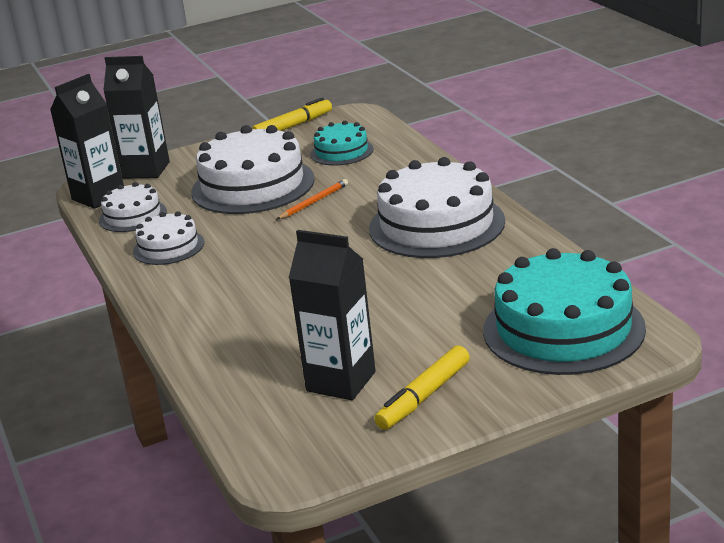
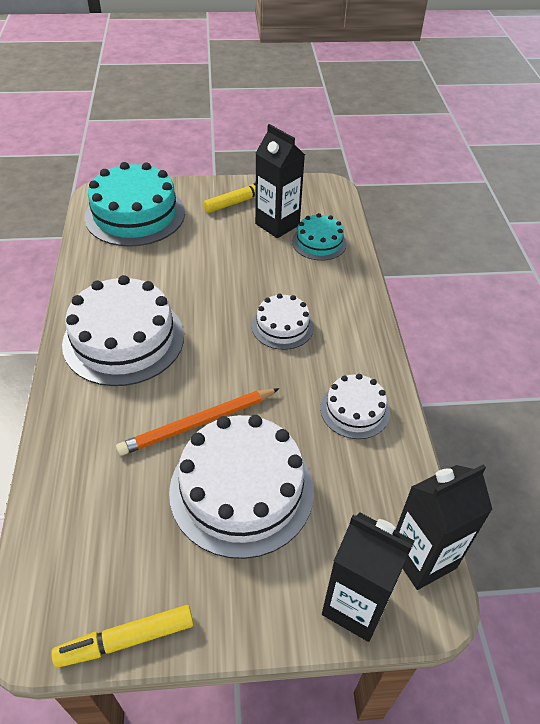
camera: 165 degrees left, 20 degrees up
(133, 216) = (384, 488): white cake -> white cake (282, 326)
(314, 202) = (198, 423): orange pencil -> orange pencil, size x1.70
(341, 152) = (114, 520): turquoise cake -> turquoise cake (319, 242)

